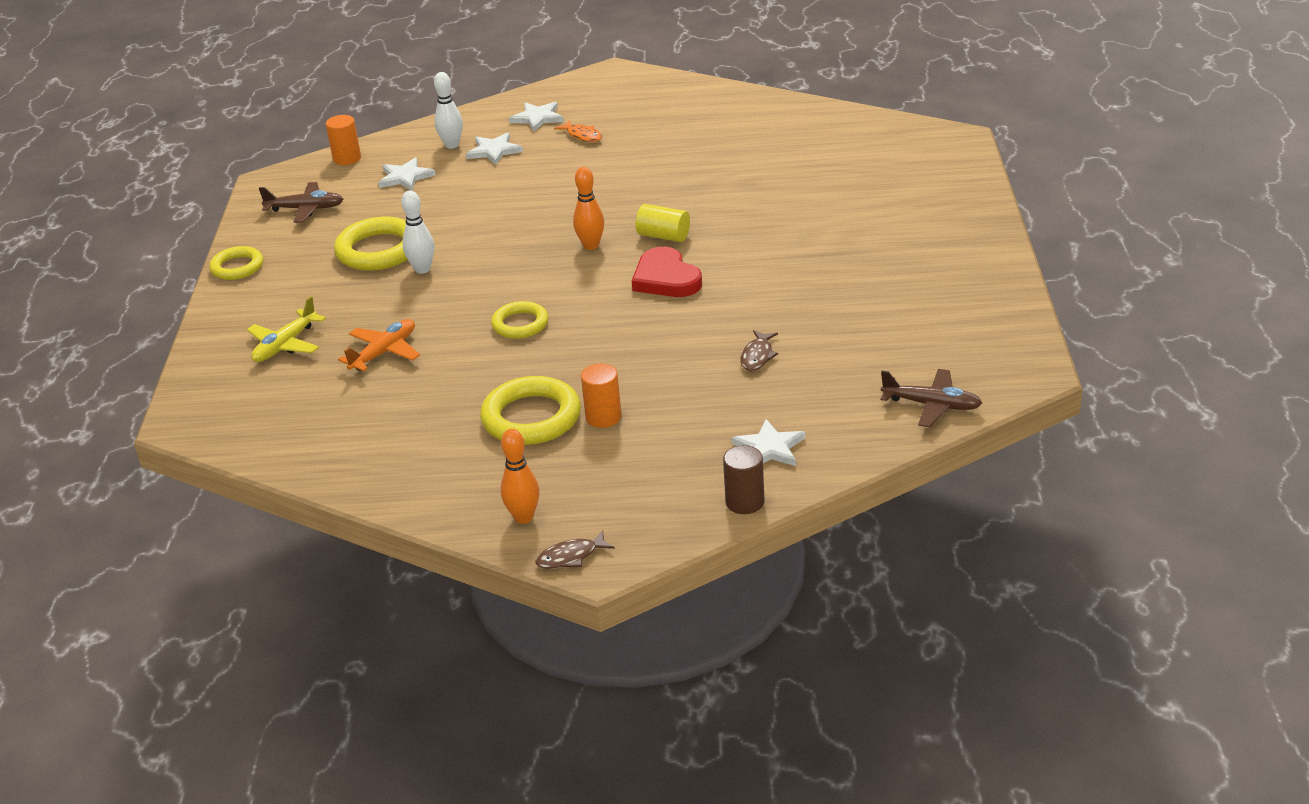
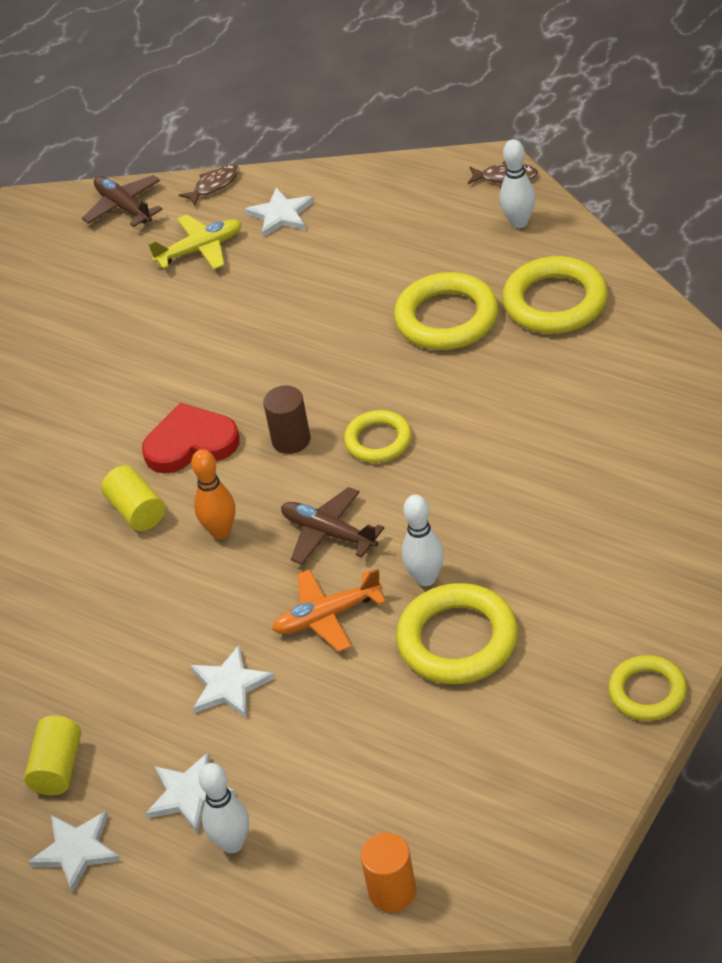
camera: 145 degrees left, 10 degrees up
(285, 345) = (639, 516): yellow plane -> yellow plane (200, 249)
(306, 209) = (508, 783): brown plane -> brown plane (328, 533)
(384, 352) = (538, 459): orange plane -> orange plane (327, 616)
(405, 177) = (339, 792): white star -> white star (229, 685)
(440, 460) = (555, 302): none -> yellow ring
(523, 517) = (519, 222): orange bowling pin -> white bowling pin
(582, 136) = (58, 768): orange fish -> yellow cylinder
(603, 417) = (385, 295): orange cylinder -> none
(666, 278) = (191, 443): red heart -> red heart turned 105 degrees counterclockwise
(745, 502) = (342, 176): brown cylinder -> brown cylinder (291, 440)
(757, 356) = (202, 309): brown fish -> brown fish (214, 185)

